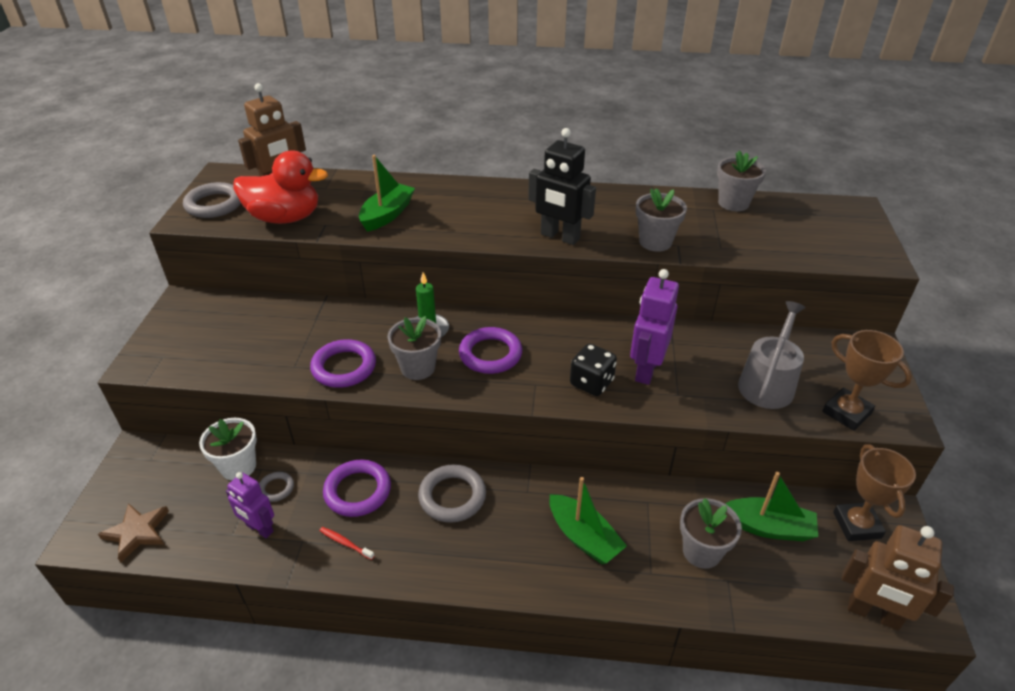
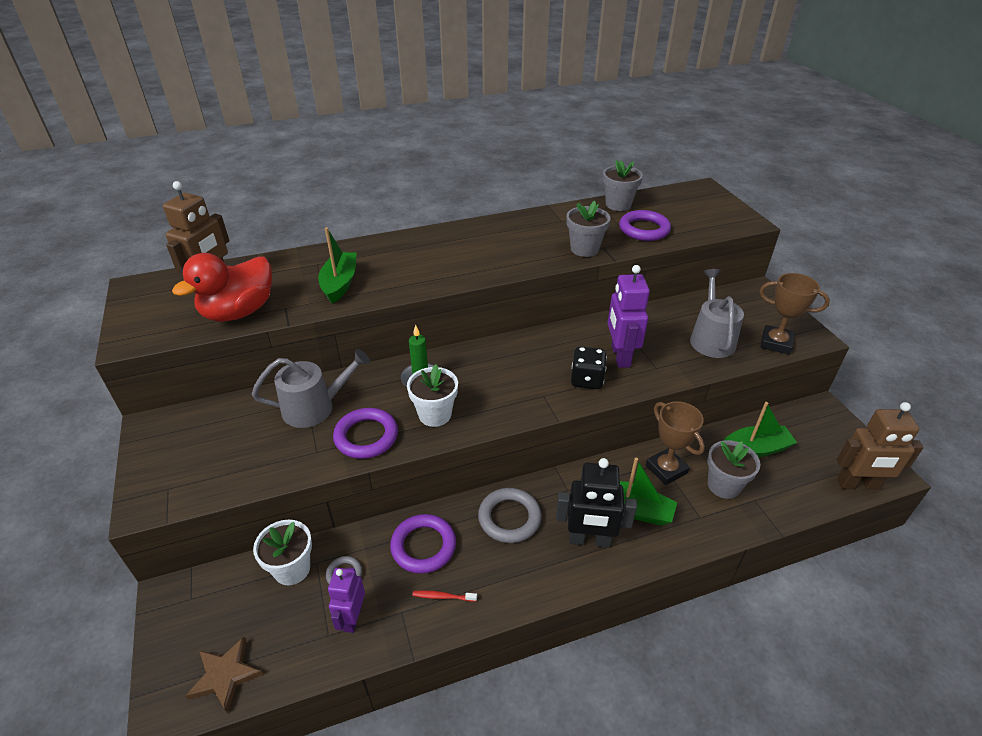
camera: 25 degrees left, 0 degrees up
(214, 204) = (151, 318): grey ring -> none
(259, 529) = (352, 618): purple robot -> purple robot turned 90 degrees clockwise
(285, 218) = (239, 312): red duck -> red duck turned 150 degrees clockwise
(318, 326) = (314, 407): none -> grey watering can
(418, 368) = (435, 414): grey flower pot -> white flower pot
(490, 354) = (489, 383): purple ring -> purple ring (644, 229)
(559, 237) = (507, 264): black robot -> black robot (589, 540)
(856, 525) = (808, 425): brown trophy -> brown trophy (666, 469)

